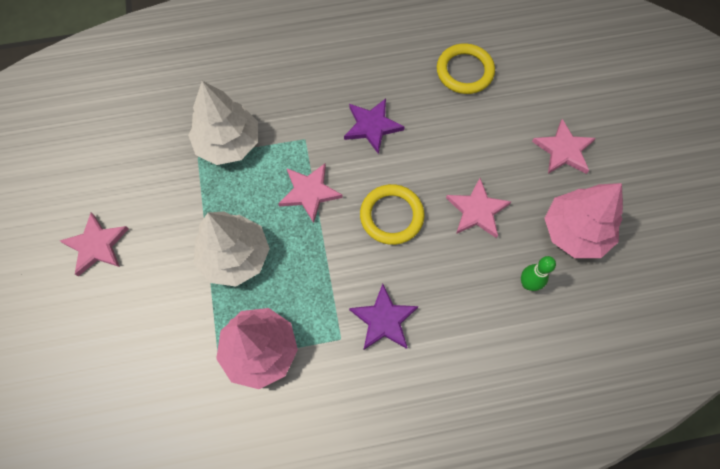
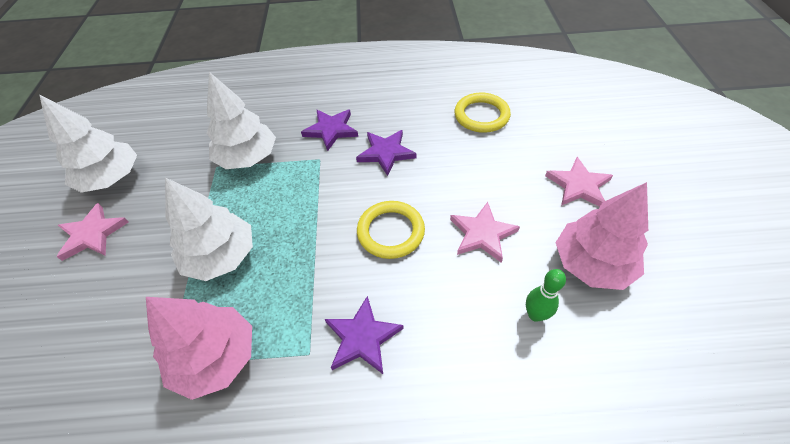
camera: 10 degrees right, 15 degrees down
(89, 180) = (111, 178): none -> white tree
(309, 101) = (331, 130): none -> purple star
(309, 192) = (312, 204): pink star -> none

